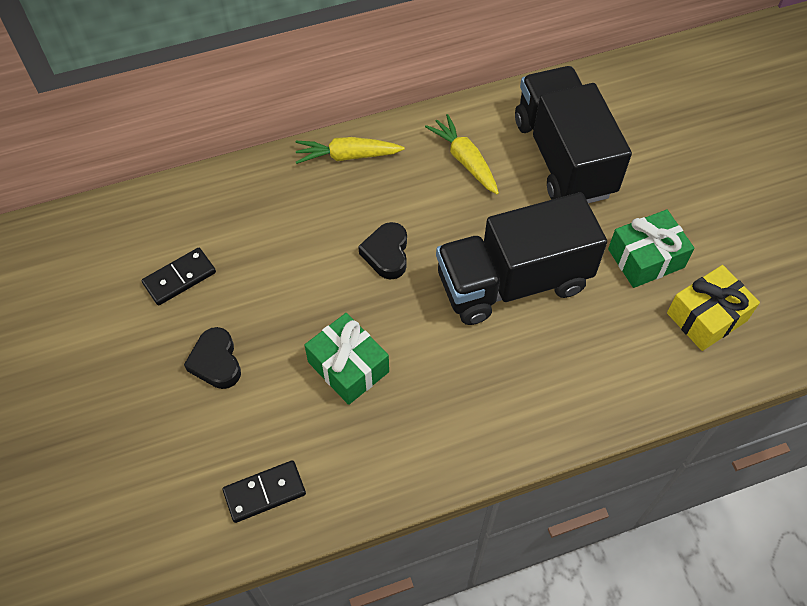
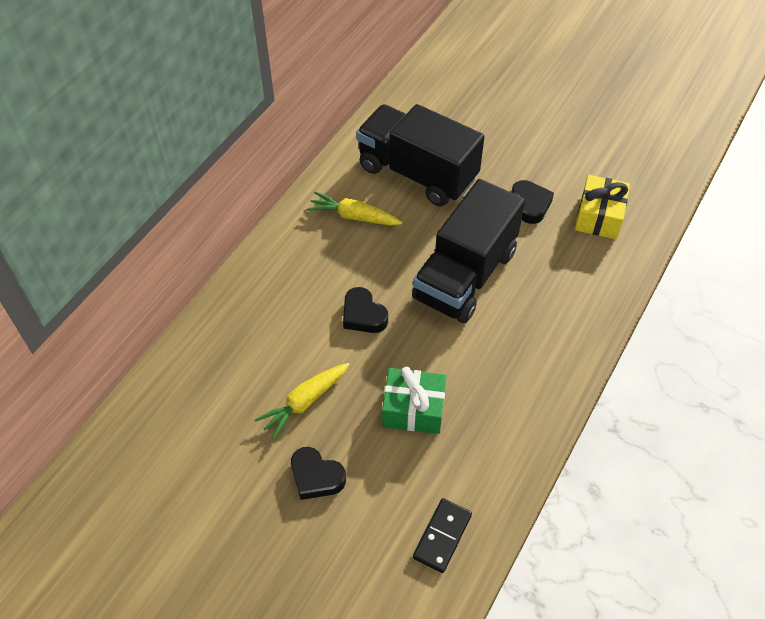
camera: 40 degrees left, 5 degrees down
(179, 278) = (225, 439): black domino -> none
(347, 156) = (266, 267): yellow carrot -> yellow carrot (304, 402)
(646, 258) = (530, 205): green gift -> black heart

